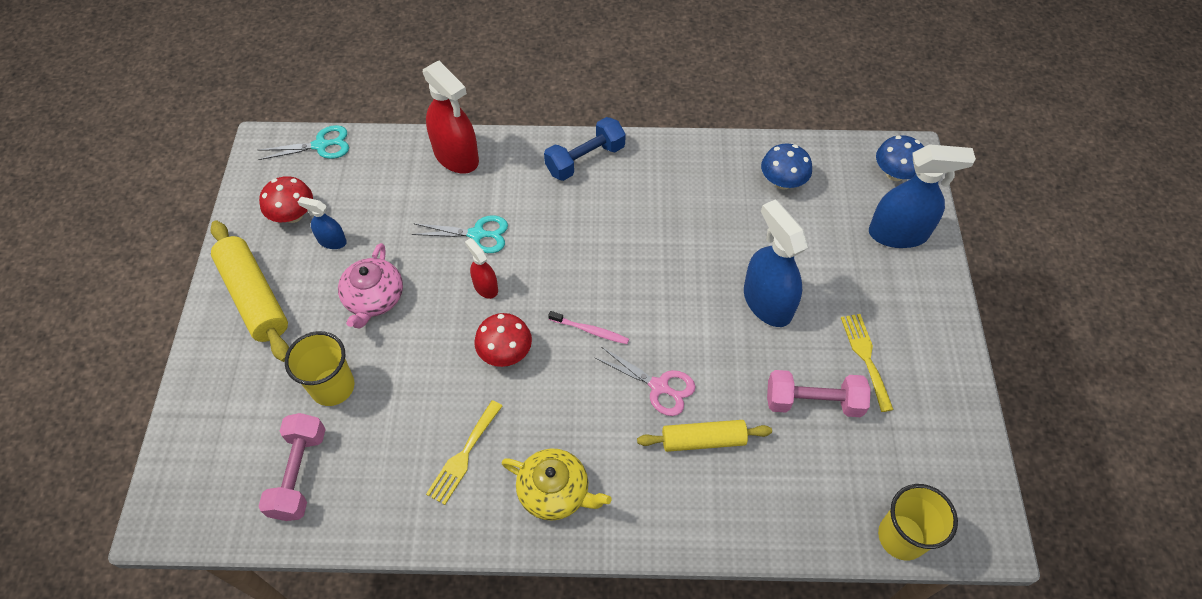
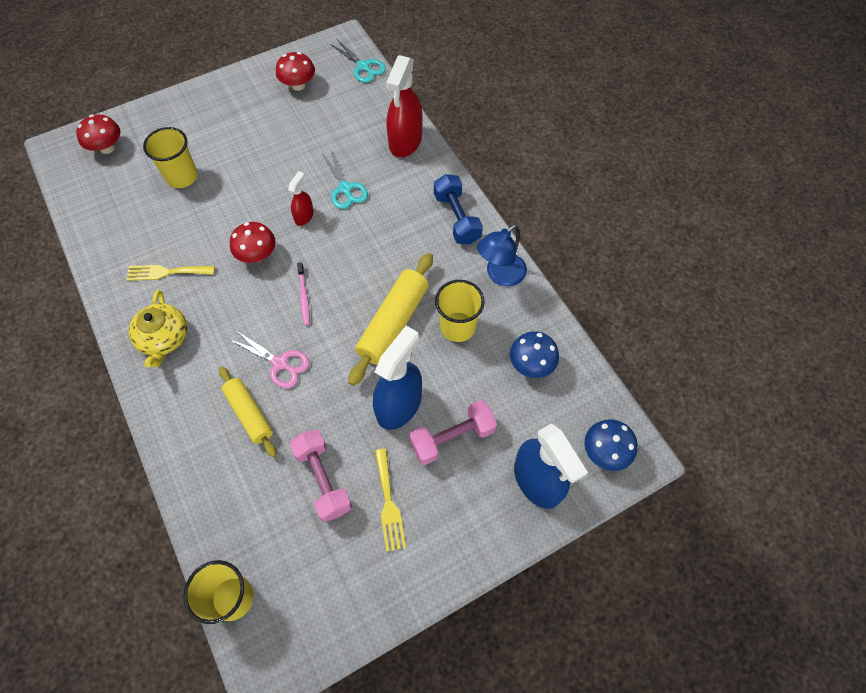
camera: 60 degrees right, 5 degrees up
(214, 456) = (107, 148): none -> red mushroom
(255, 297) = (225, 102): yellow rolling pin -> yellow rolling pin (393, 323)
(299, 473) = (114, 194): pink dumbbell -> pink dumbbell (452, 438)
(332, 241) = (290, 115): blue spray bottle -> none
(374, 298) = (259, 161): pink teapot -> none
(585, 159) = (457, 218): blue dumbbell -> blue dumbbell turned 45 degrees clockwise
(659, 387) = (280, 363): pink scissors -> pink scissors turned 60 degrees counterclockwise
(674, 158) = (500, 275): none -> blue lamp
(709, 217) = (457, 327): none -> yellow cup
(865, 357) = (389, 504): yellow fork -> yellow fork turned 120 degrees clockwise

